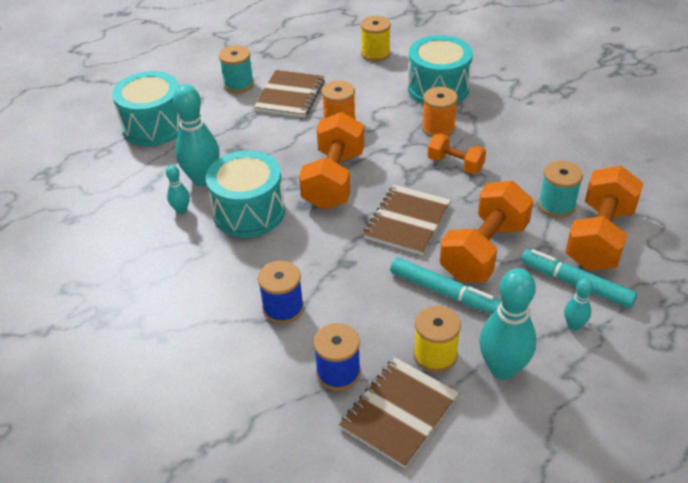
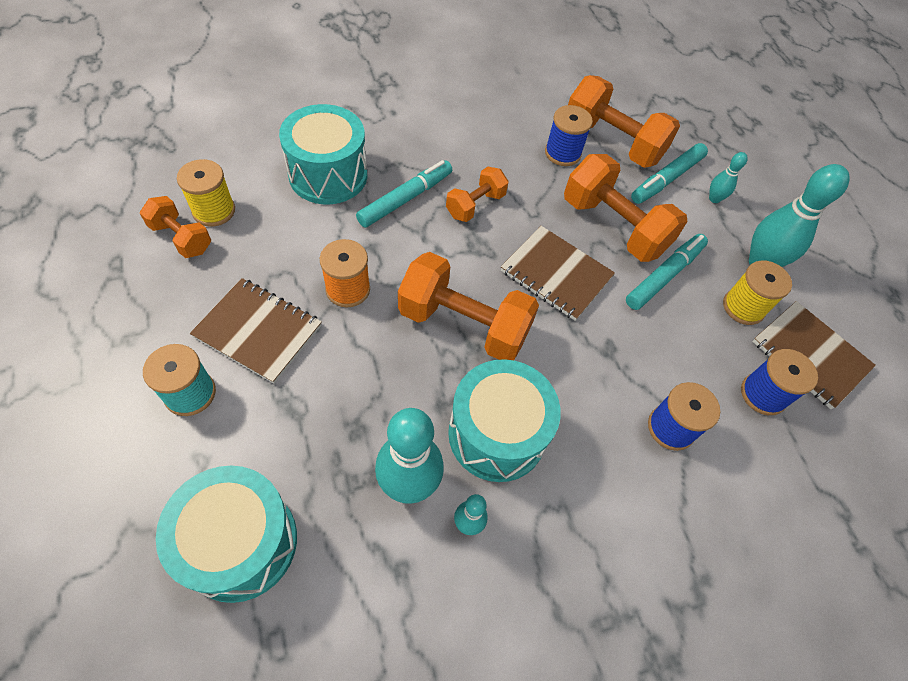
camera: 85 degrees left, 15 degrees up
(346, 49) = (181, 238): none -> orange dumbbell
(438, 128) = (405, 199): orange spool -> turquoise marker
(556, 205) = (562, 153): turquoise spool -> blue spool

